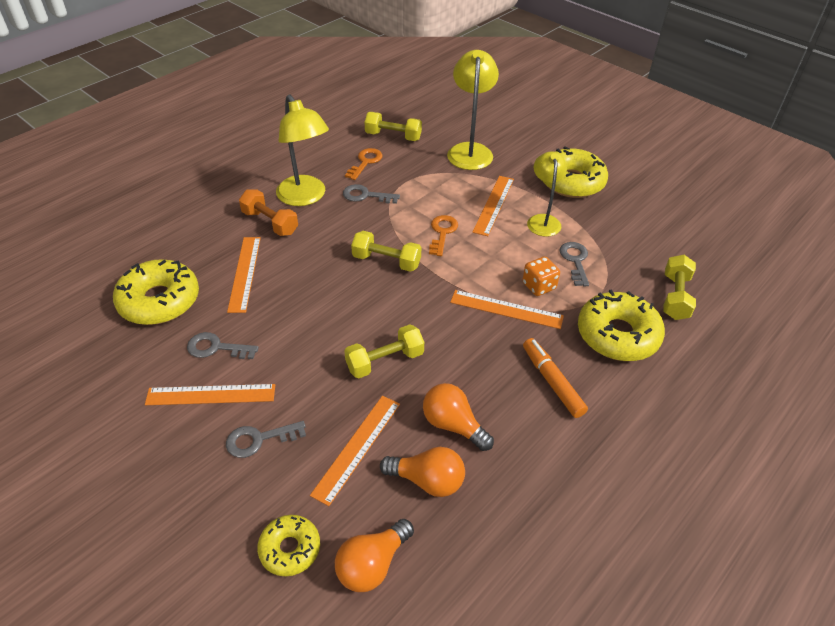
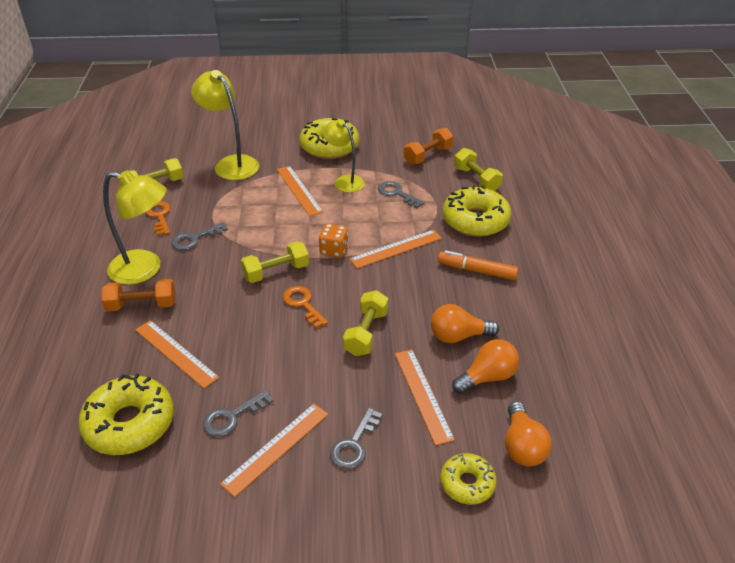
camera: 45 degrees left, 5 degrees down
(442, 233) = (289, 229): orange key -> orange key (303, 304)
(539, 286) = (396, 222): orange dice -> orange dice (334, 250)
(655, 244) = (428, 155): none -> orange dumbbell

